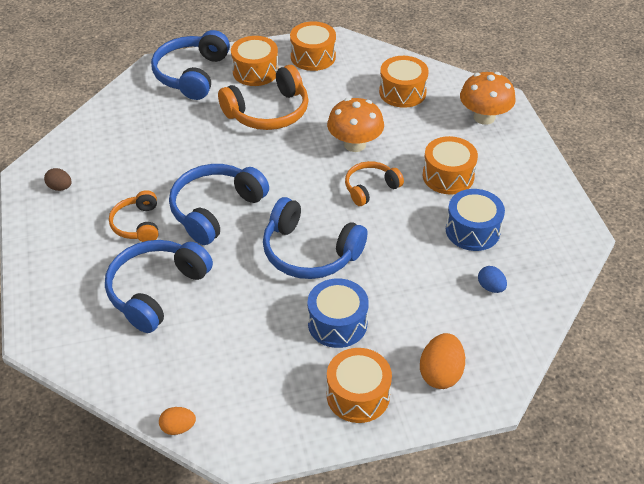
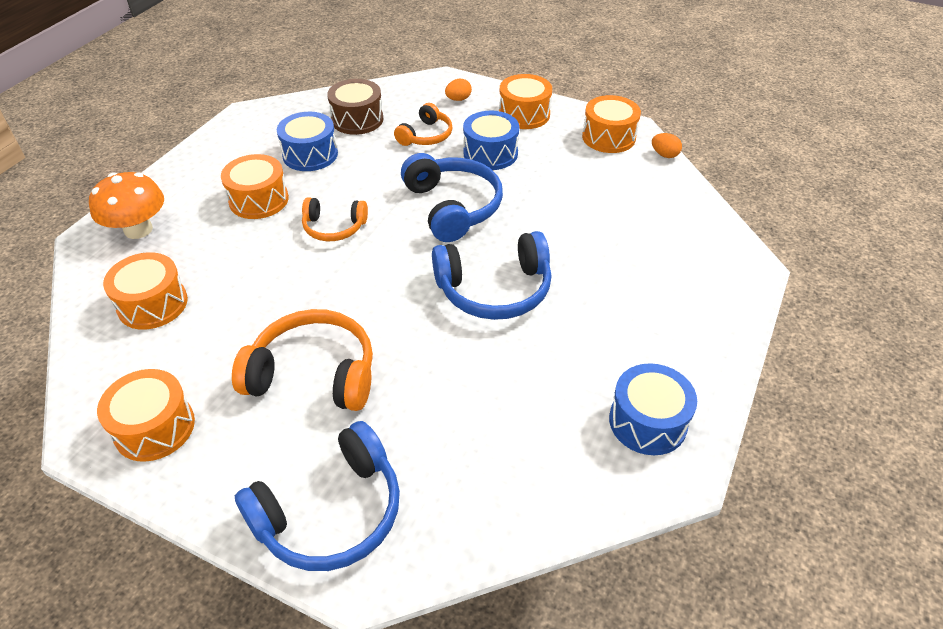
camera: 140 degrees left, 0 degrees up
(60, 187) = (647, 422): brown egg -> blue drum
(138, 224) = (586, 319): orange headphones -> orange headphones (426, 135)
(156, 291) = (614, 247): blue headphones -> none
(255, 71) = (249, 454): orange drum -> orange drum (608, 137)
(355, 144) = (285, 276): orange mushroom -> none
(440, 374) = (458, 99): orange egg -> orange egg, size x0.60
(490, 287) = (357, 119): blue egg -> brown drum

